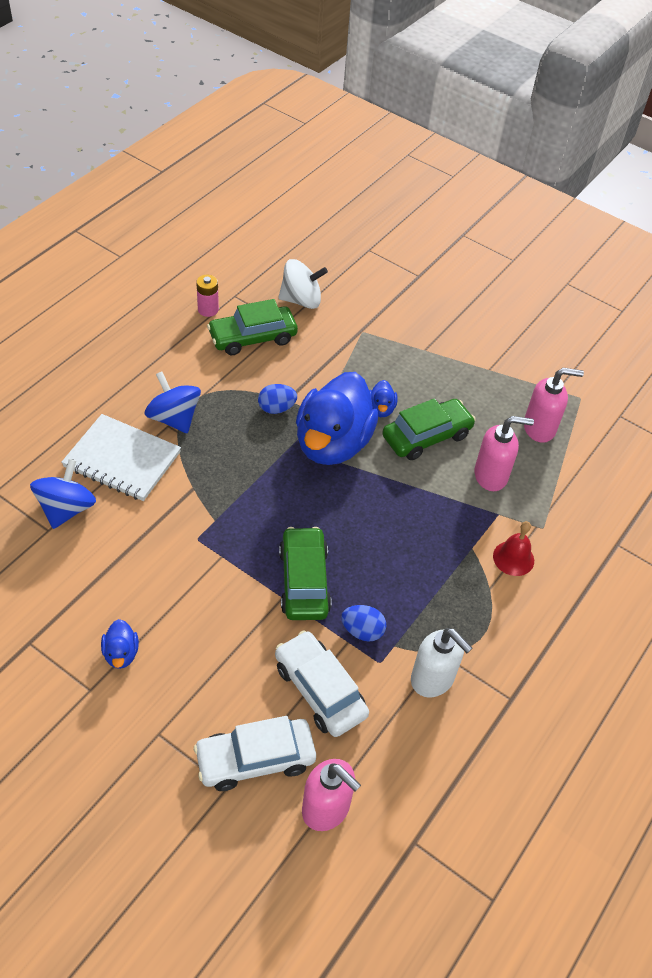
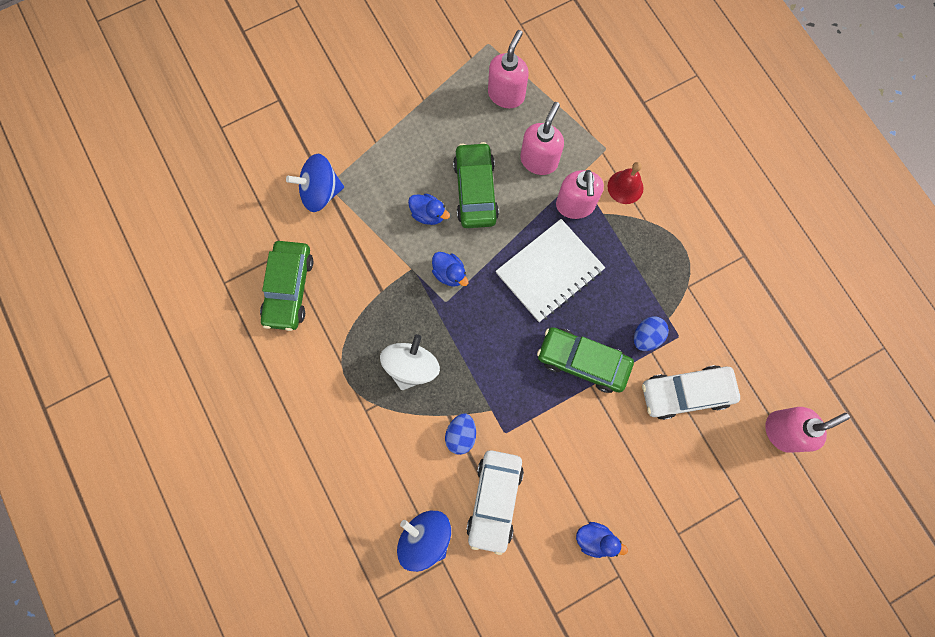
camera: 60 degrees left, 25 degrees up
(122, 460) = (389, 468): white notebook -> white notebook (549, 271)
(174, 418) = (359, 402): blue spinning top -> blue spinning top (320, 192)
(208, 309) = (231, 316): pink battery -> none
(255, 759) = (725, 467): white car -> white car (494, 500)
(276, 408) = (388, 304): blue egg -> blue egg (461, 435)
(301, 300) = (260, 222): white spinning top -> white spinning top (411, 366)
(332, 443) = (450, 273): blue duck -> blue duck, size x0.41
(432, 679) = (707, 304): white soap dispenser -> none
(464, 521) = (575, 205): none -> pink soap dispenser

